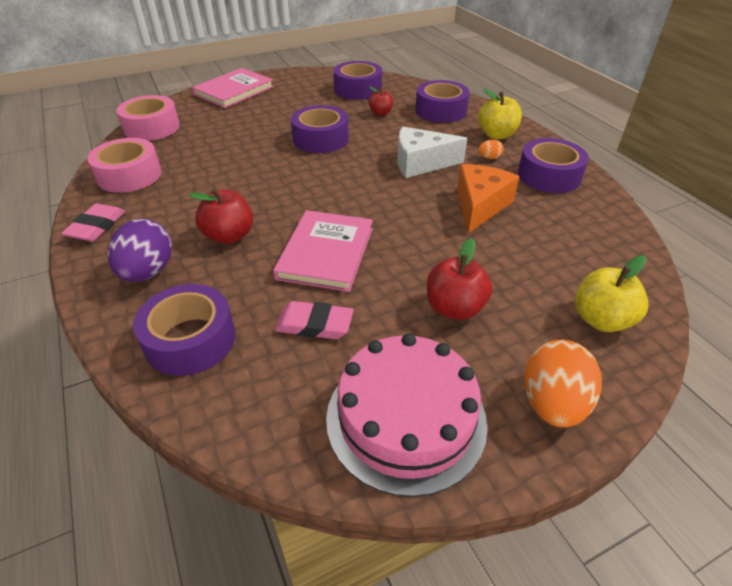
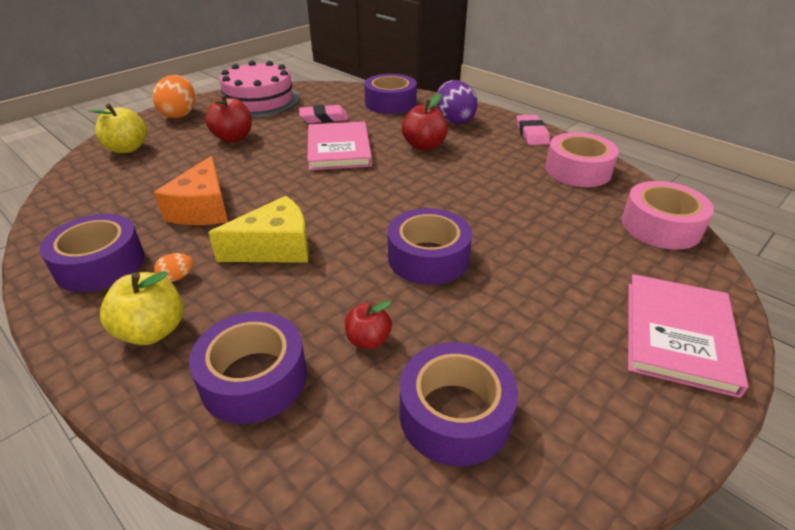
camera: 160 degrees right, 5 degrees down
(421, 163) = (275, 247): white cheese -> yellow cheese

